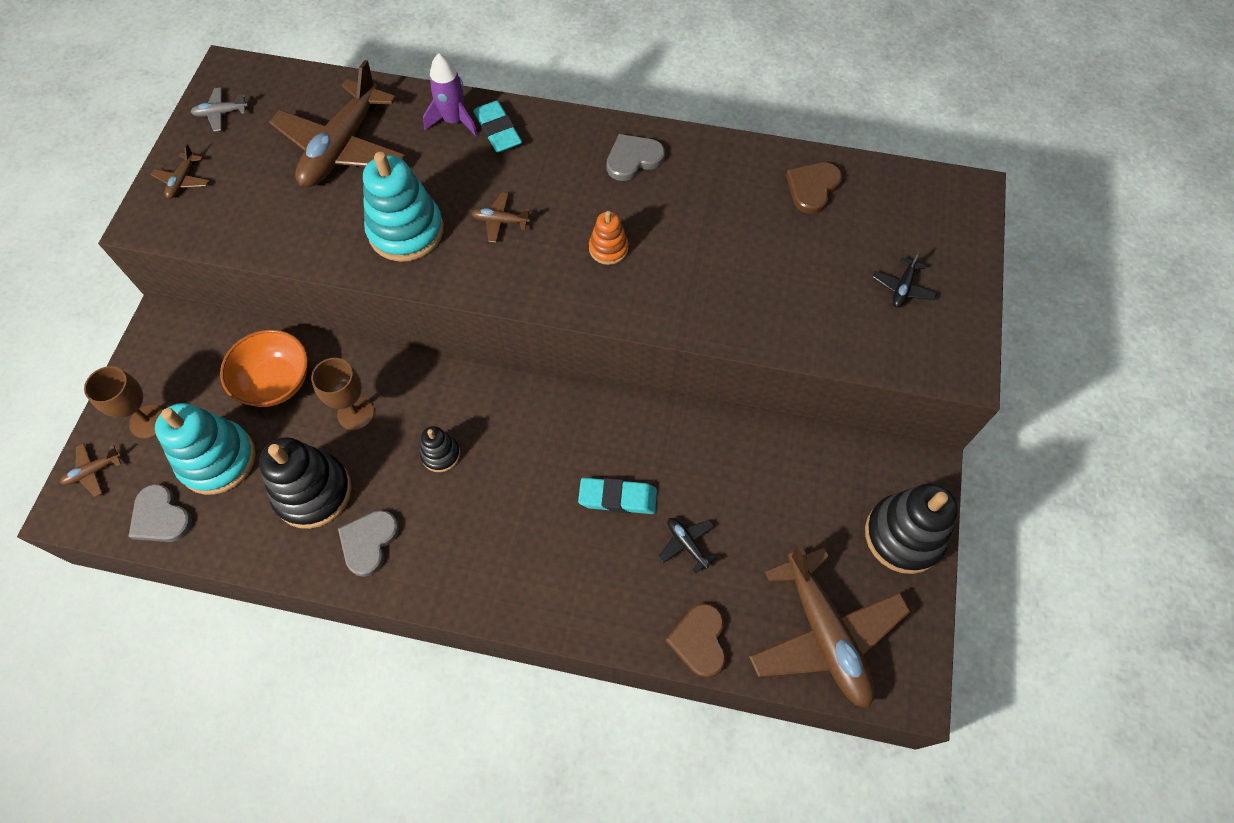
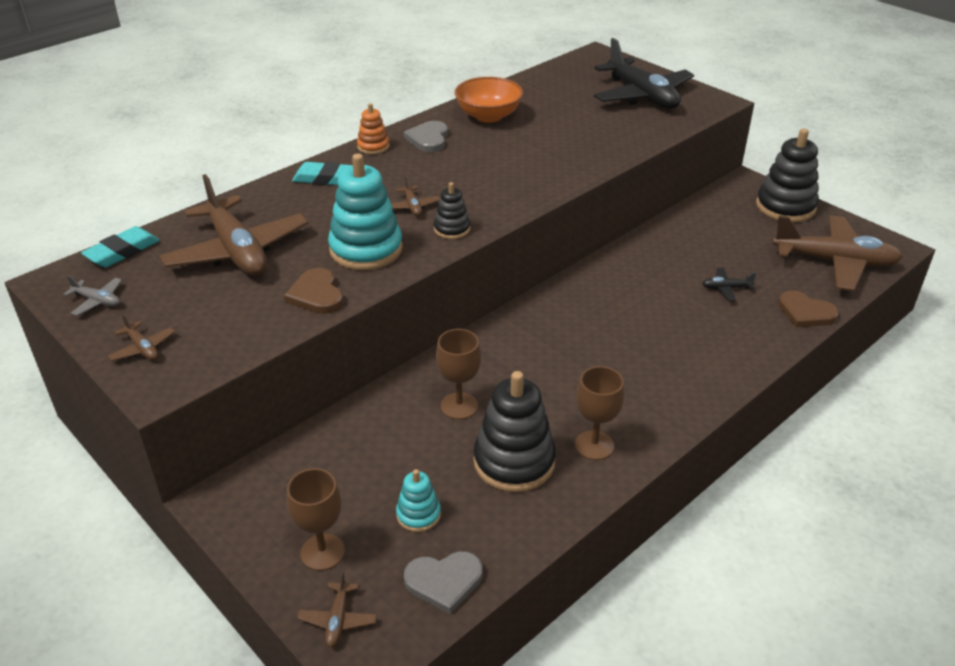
camera: 55 degrees left, 25 degrees down
(217, 459) = (418, 514): turquoise stacking toy -> turquoise stacking toy, size x0.52
(221, 113) = (97, 301): grey plane -> grey plane turned 90 degrees counterclockwise
(275, 382) = (374, 444): orange bowl -> orange bowl (488, 116)
(369, 542) = (594, 445): grey heart -> brown goblet
(440, 454) = (546, 373): black stacking toy -> black stacking toy (452, 229)
(454, 121) = (288, 193): purple rocket -> none
(500, 221) = (412, 206): brown plane -> brown plane turned 60 degrees counterclockwise
(608, 248) = (493, 174): orange stacking toy -> orange stacking toy (373, 147)
(617, 498) = (664, 303): turquoise eraser -> turquoise eraser (122, 252)
(812, 188) = (534, 93): brown heart -> brown heart (316, 294)
(902, 288) = (642, 96): black plane -> black plane, size x2.46

